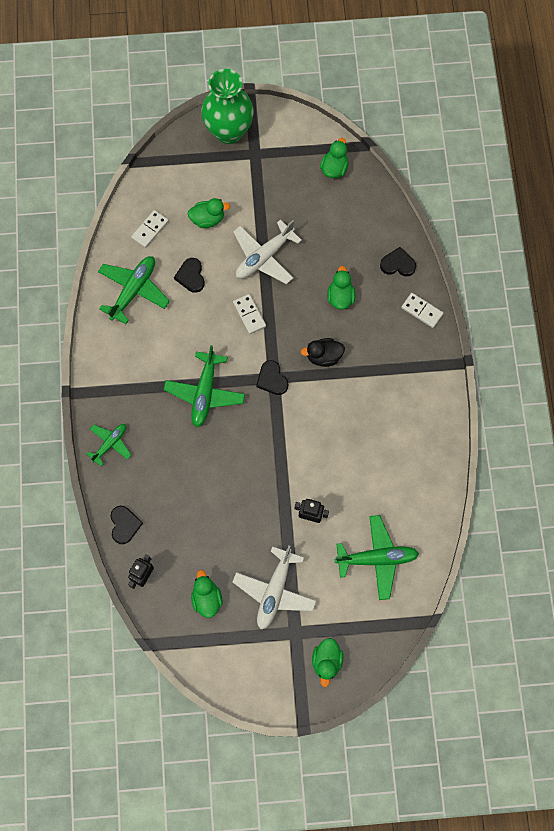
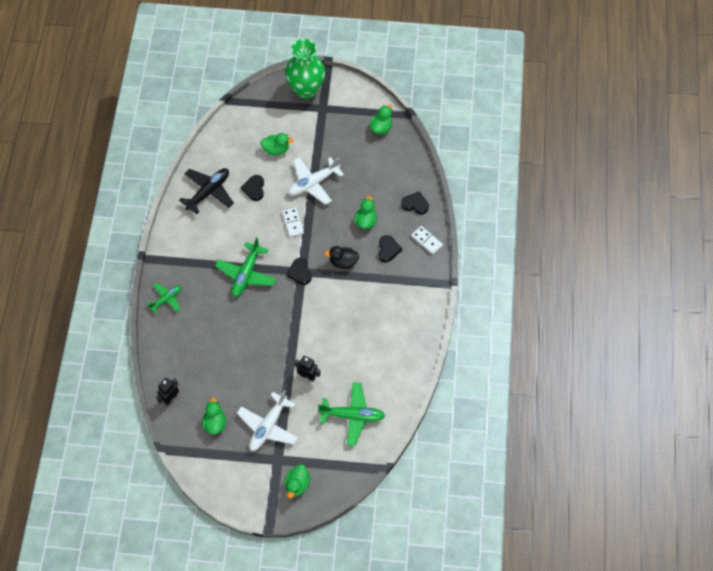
camera: 10 degrees right, 10 degrees down
(124, 525) = (164, 359): black heart -> black heart (388, 249)
(133, 290) = (208, 192): green plane -> black plane
(150, 230) = (230, 150): white domino -> none

